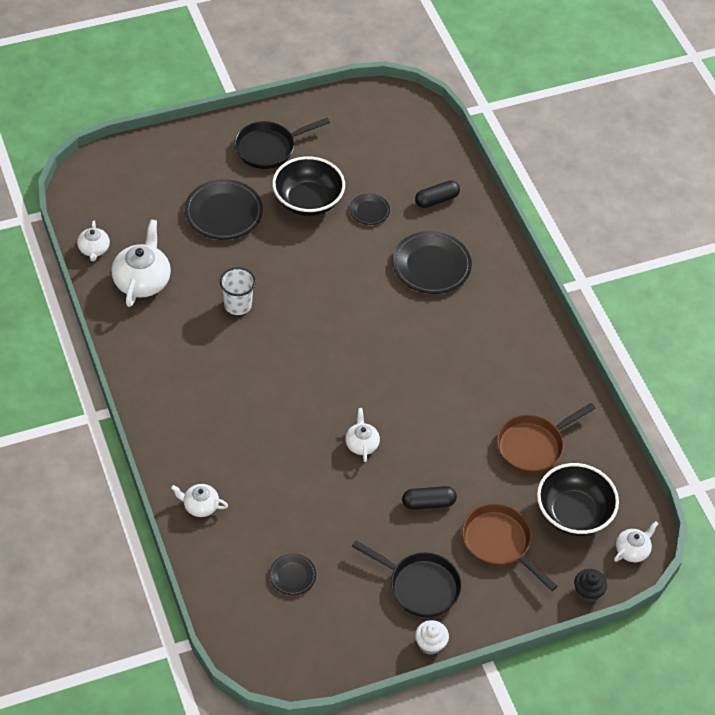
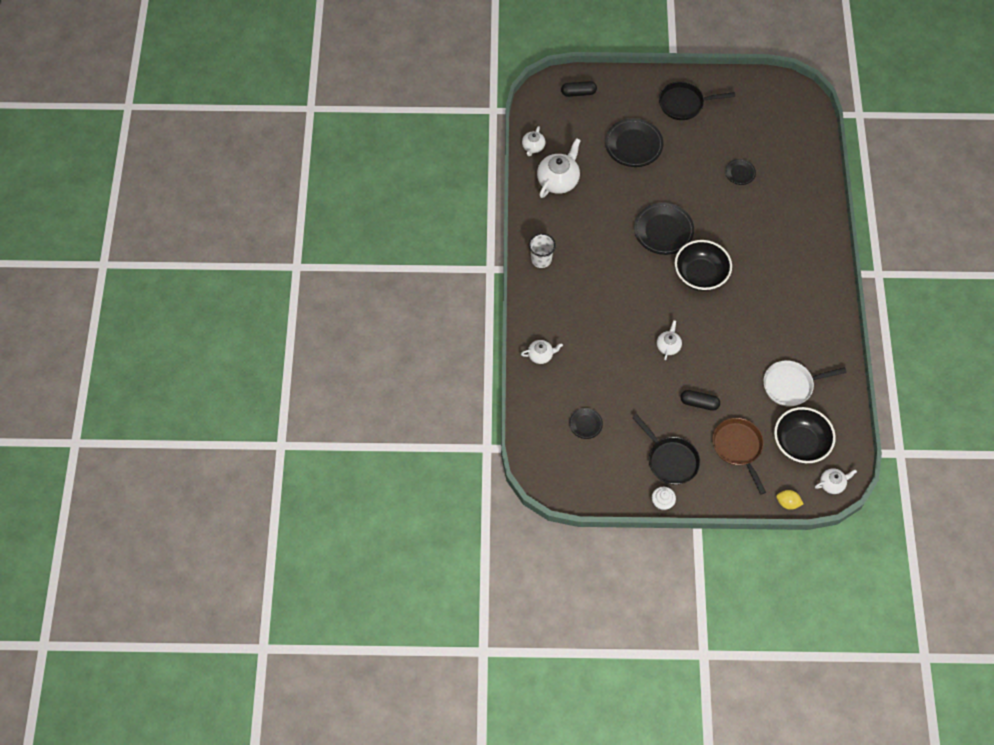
camera: 25 degrees right, 10 degrees up
(200, 506) = (541, 355): white teapot -> white teapot turned 135 degrees clockwise
(238, 305) = (618, 217): white cup -> white cup (541, 259)
(308, 201) = (697, 153): black bowl -> black bowl (700, 275)
(431, 266) = (769, 228): black plate -> black plate (663, 231)
(436, 200) = (793, 178): black capsule -> black capsule (578, 93)
(533, 446) = (791, 385): brown pan -> white pan
(588, 592) = (787, 503): black cupcake -> yellow lemon

